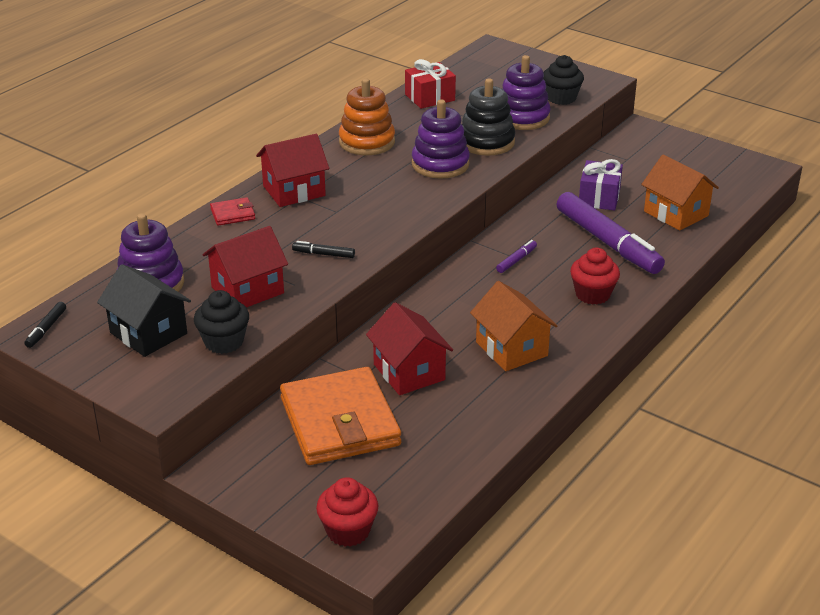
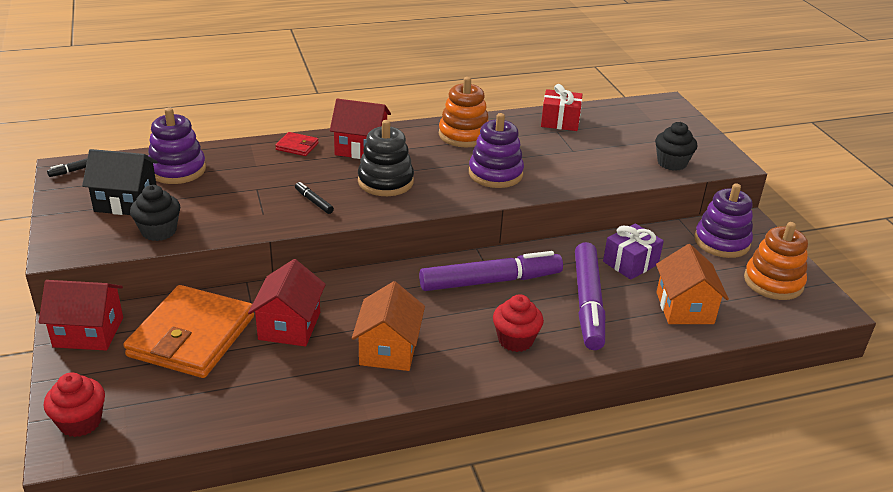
camera: 35 degrees right, 0 degrees up
(148, 333) = (126, 201): black house -> black house turned 75 degrees counterclockwise
(247, 290) = (227, 203): red house -> red house (88, 332)
(486, 142) = (557, 172): black stacking toy -> black stacking toy (385, 181)
(516, 260) = (490, 281): purple marker -> purple marker, size x2.47
(522, 117) = (615, 165): purple stacking toy -> purple stacking toy (721, 242)
(710, 166) = (773, 282): none -> orange stacking toy

